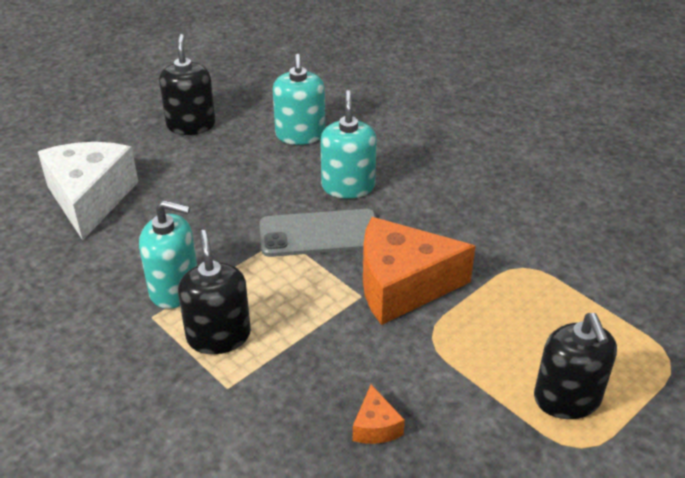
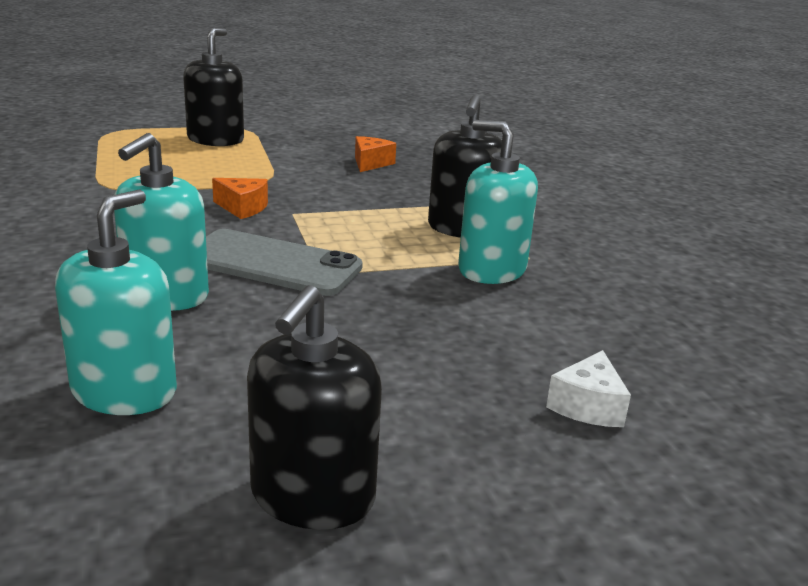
camera: 155 degrees left, 15 degrees down
(90, 199) = (588, 406): white cheese -> white cheese, size x0.43
(402, 285) = (242, 208): orange cheese -> orange cheese, size x0.43

